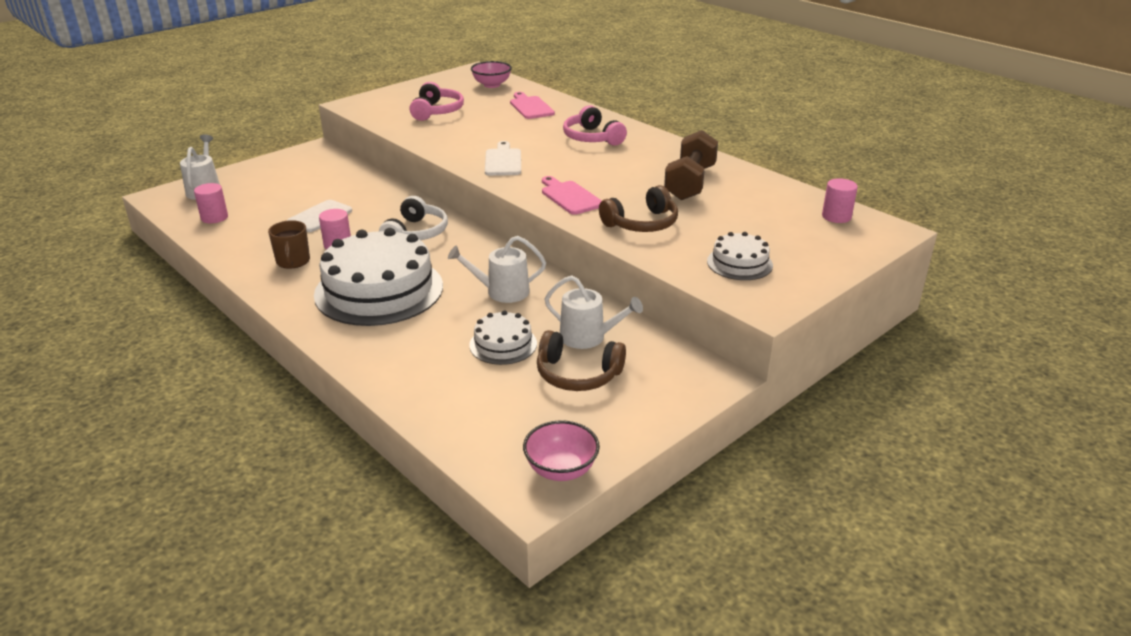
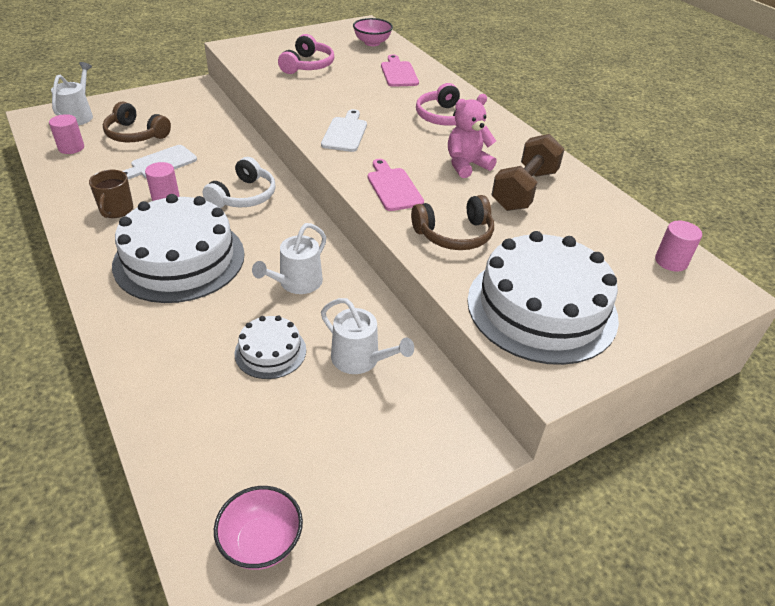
camera: 10 degrees right, 10 degrees up
(502, 292) = (297, 283): white watering can -> white watering can turned 60 degrees counterclockwise
(577, 374) = (330, 408): brown headphones -> brown headphones (135, 134)
(629, 171) = (466, 165): none -> pink teddy bear
(739, 263) = (541, 308): white cake -> white cake, size x2.06

